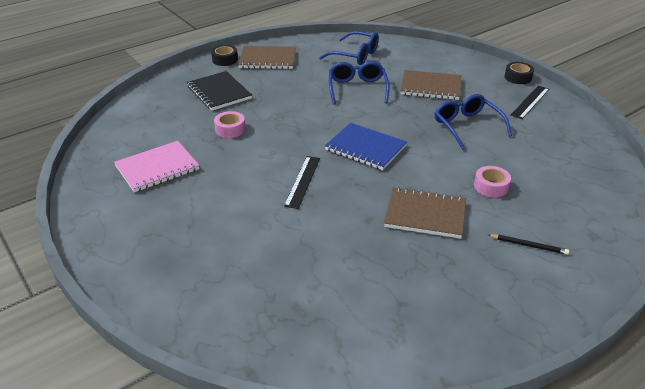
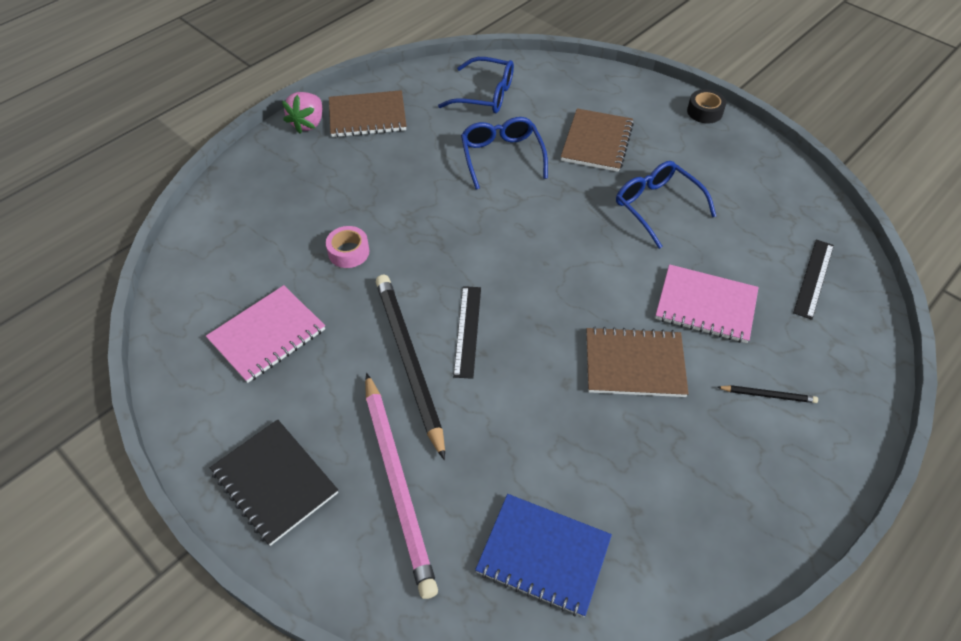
camera: 10 degrees left, 15 degrees up
(219, 92) = (316, 186): black notebook -> black notebook (274, 482)
(223, 262) = (398, 483): none -> pink pencil
(225, 60) = (308, 123): black tape -> pink strawberry
(253, 194) = (408, 361): none -> black pencil
(365, 148) = (535, 262): blue notebook -> blue notebook (543, 555)
(430, 87) = (597, 142): brown notebook -> brown notebook turned 75 degrees counterclockwise
(491, 186) = (705, 306): pink tape -> pink notebook
(530, 102) = (727, 153): black ruler -> black ruler (813, 278)

